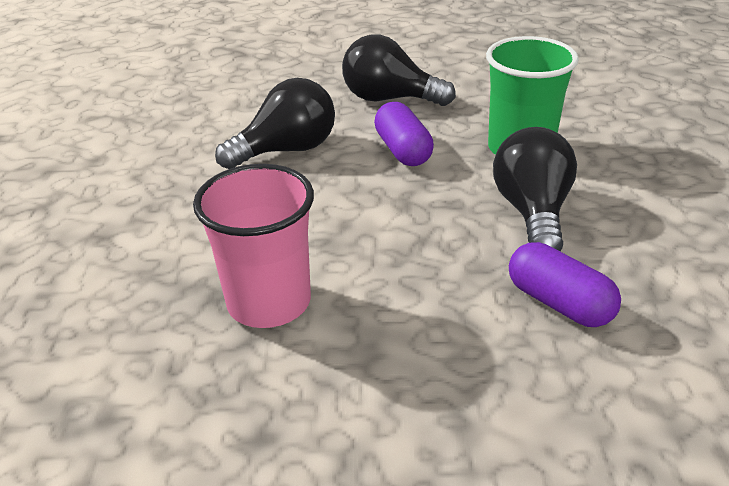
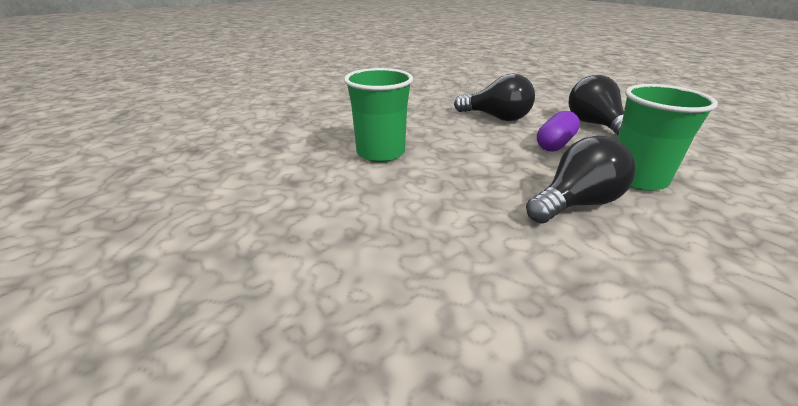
camera: 55 degrees right, 5 degrees down
(269, 302) = (380, 152): pink cup -> green cup
(559, 303) = (498, 242): purple capsule -> none

